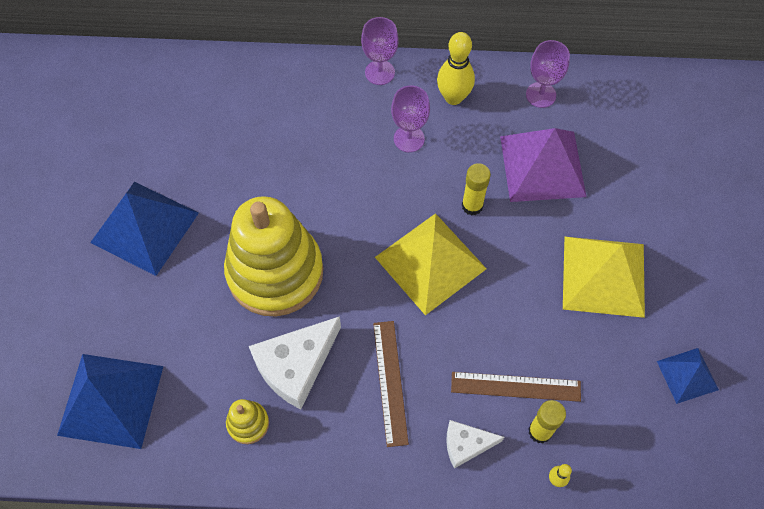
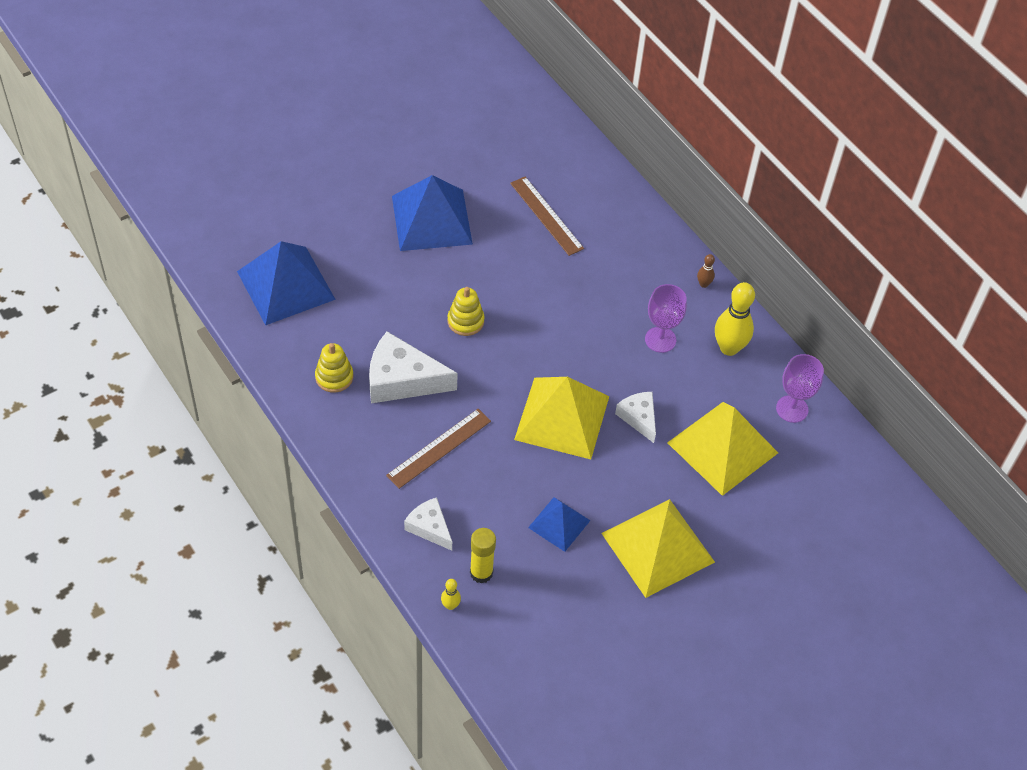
camera: 50 degrees right, 10 degrees down
(275, 272) = (465, 321): yellow stacking toy -> yellow stacking toy, size x0.41
(380, 72) = (703, 284): purple goblet -> brown bowling pin
(472, 206) = (638, 418): yellow glue stick -> white cheese
(515, 386) = (505, 535): brown ruler -> brown ruler (546, 215)
(542, 166) = (722, 447): purple pyramid -> yellow pyramid
(687, 375) = (619, 657): blue pyramid -> blue pyramid (559, 524)

